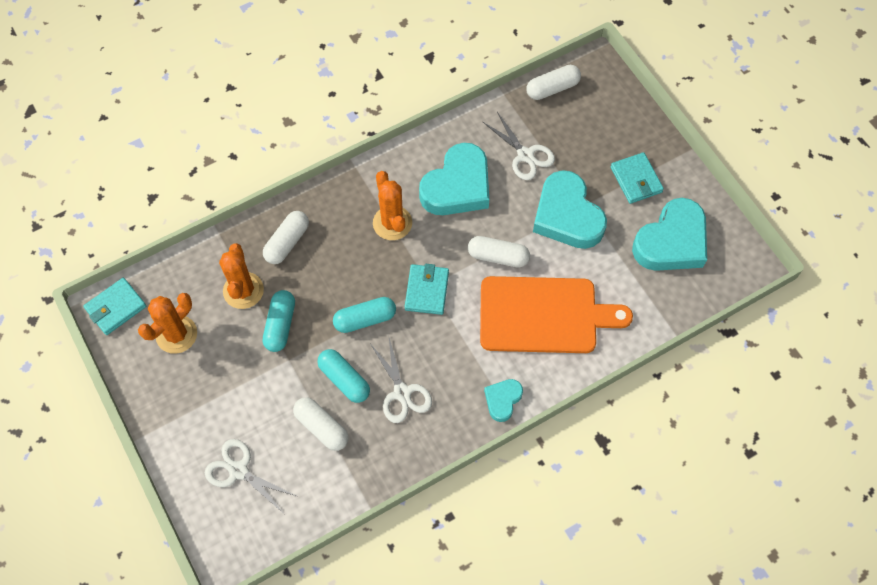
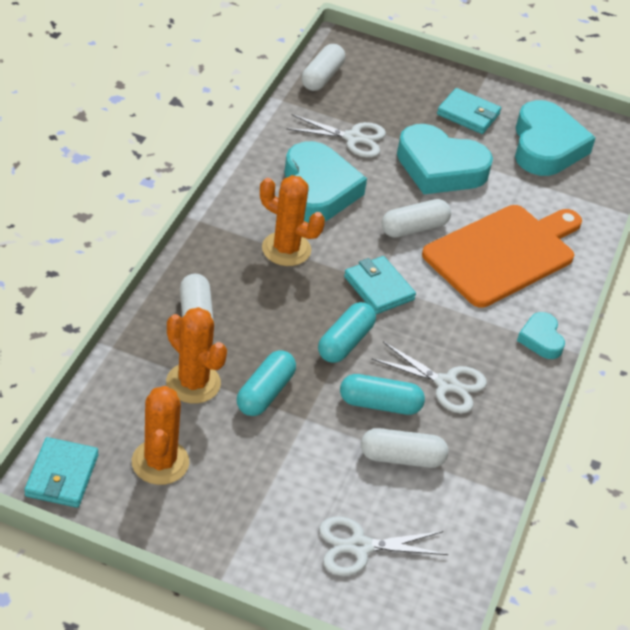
camera: 45 degrees left, 20 degrees down
(280, 325) = (265, 393): turquoise capsule -> turquoise capsule turned 60 degrees clockwise

